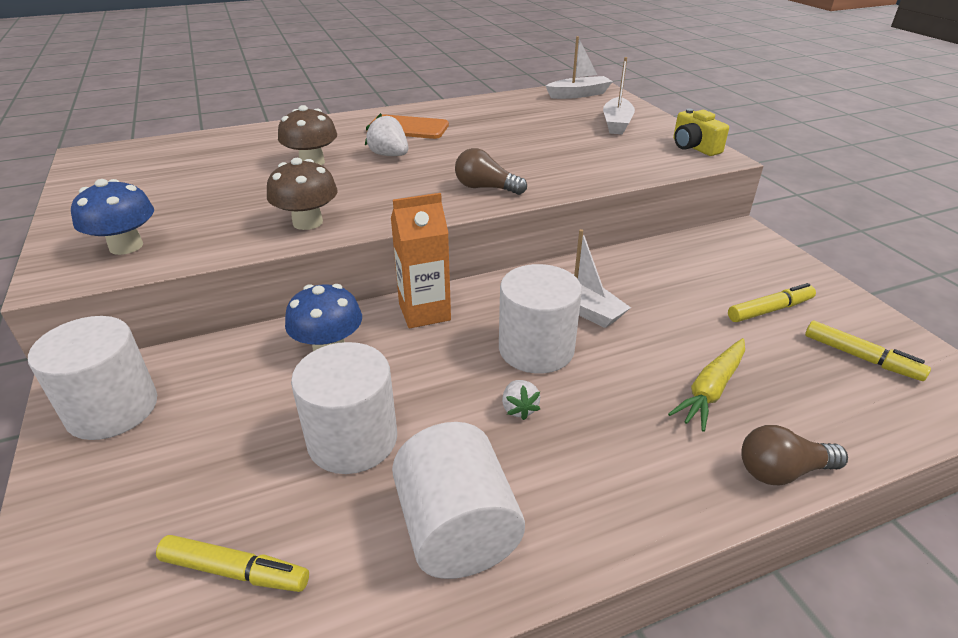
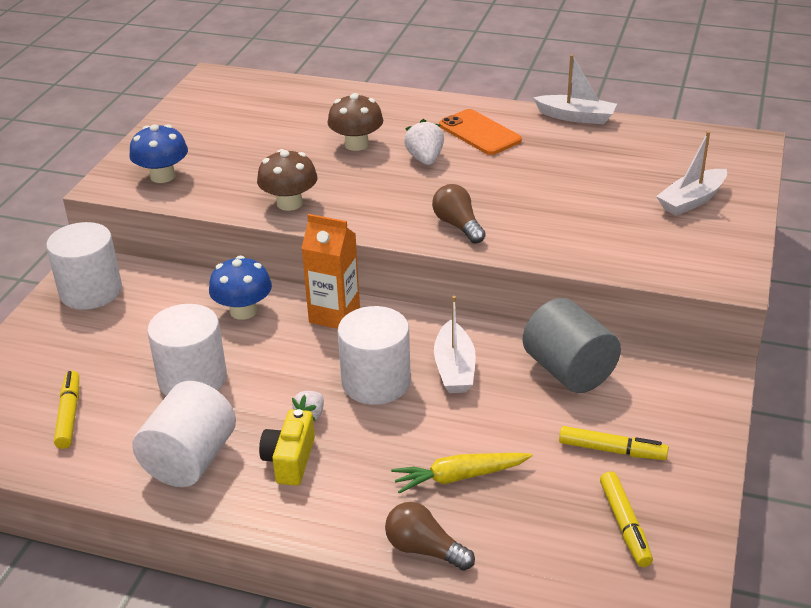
camera: 40 degrees right, 0 degrees up
(235, 571) = (69, 415): yellow marker -> yellow marker turned 150 degrees counterclockwise
(579, 94) = (713, 147): white boat -> white boat (576, 117)
(660, 271) = (569, 371): none -> grey cylinder
(694, 147) = (726, 260): yellow camera -> yellow camera (290, 460)

